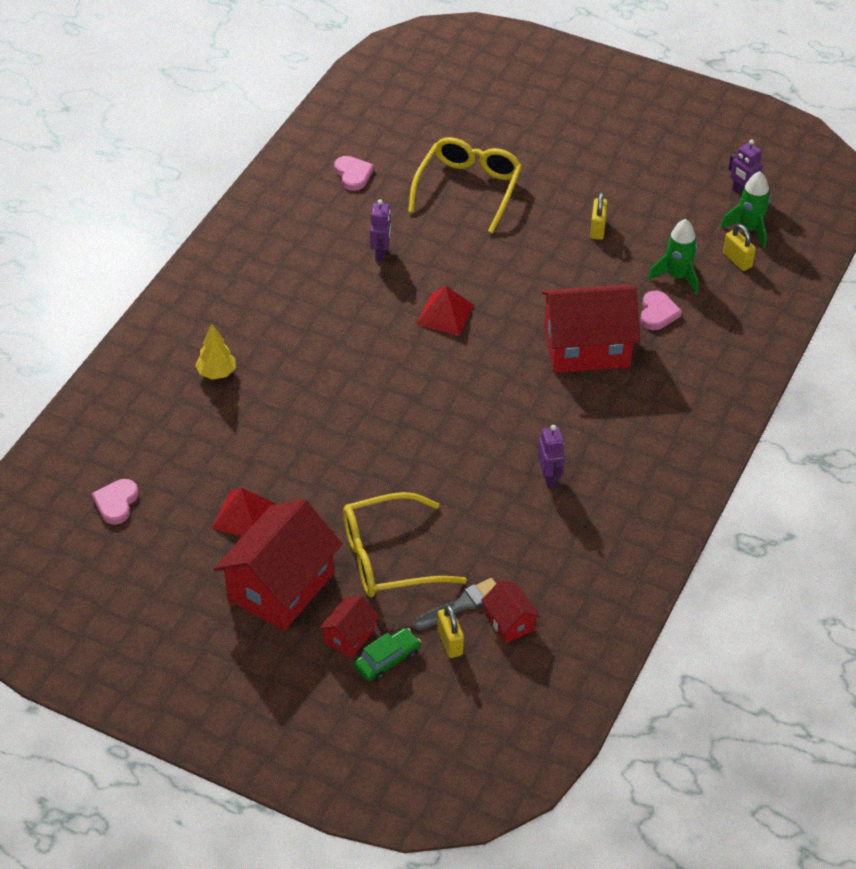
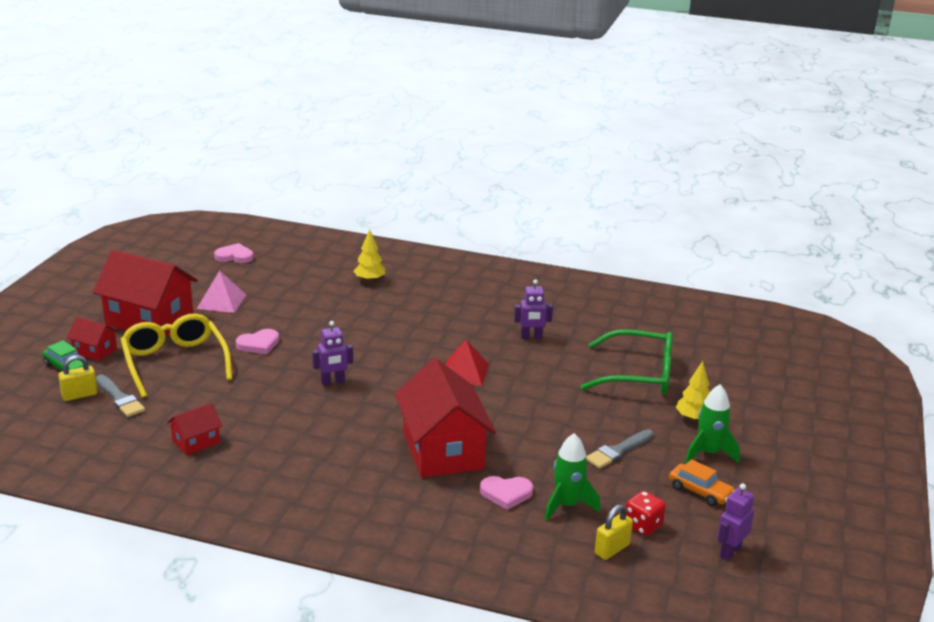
camera: 80 degrees right, 20 degrees down
(243, 516) = (221, 301): red pyramid -> pink pyramid
(353, 174) = (626, 318): pink heart -> pink heart (258, 344)
(468, 189) = (638, 375): yellow glasses -> green glasses
(509, 622) = (96, 423): red house -> red house (196, 442)
(549, 478) = (266, 436): purple robot -> purple robot (333, 382)
(550, 169) = (693, 418): none -> yellow tree
(597, 229) = (618, 451): yellow padlock -> grey brush
(662, 191) = (700, 491): none -> orange car
(707, 236) = (643, 526): none -> red dice
(749, 229) = (670, 558): green rocket -> green rocket (708, 453)

